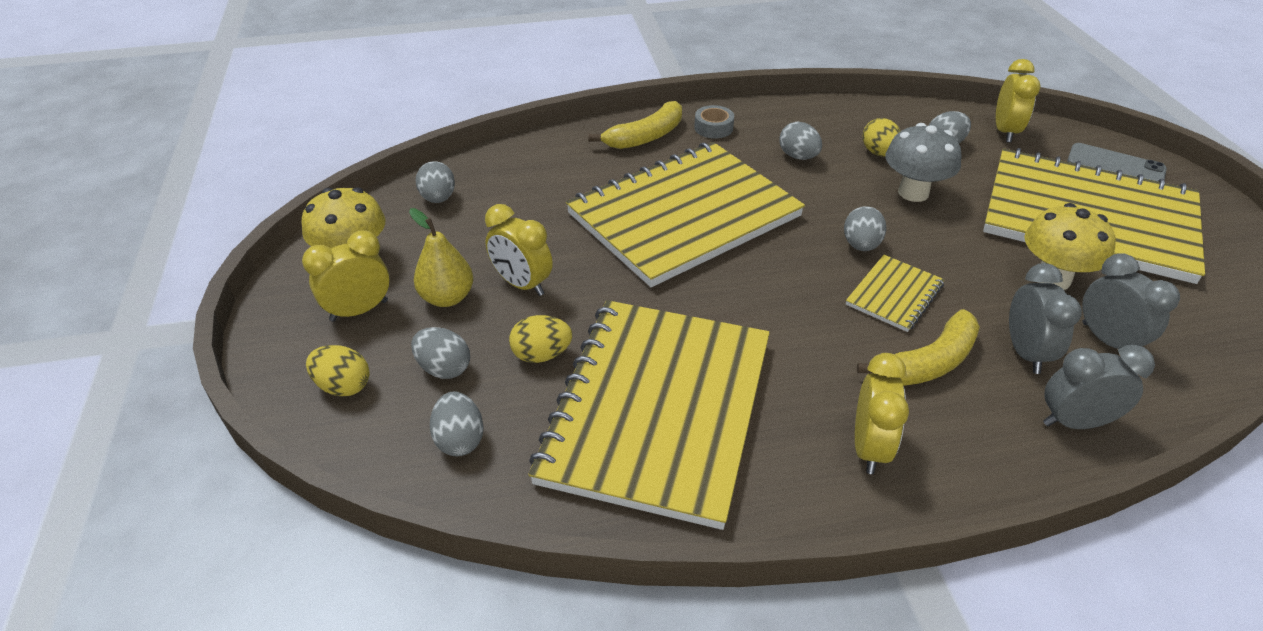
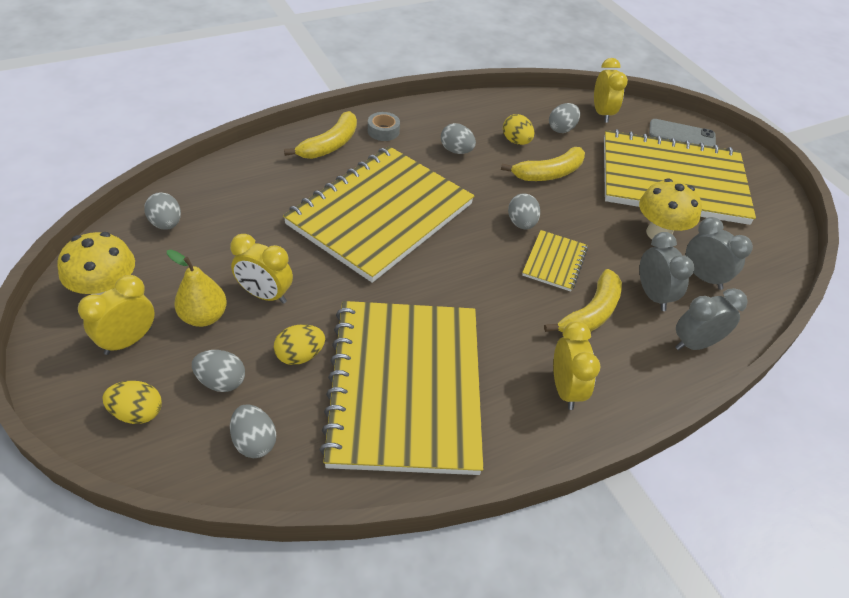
camera: 20 degrees left, 5 degrees up
(913, 193) = (548, 173): grey mushroom -> yellow banana

